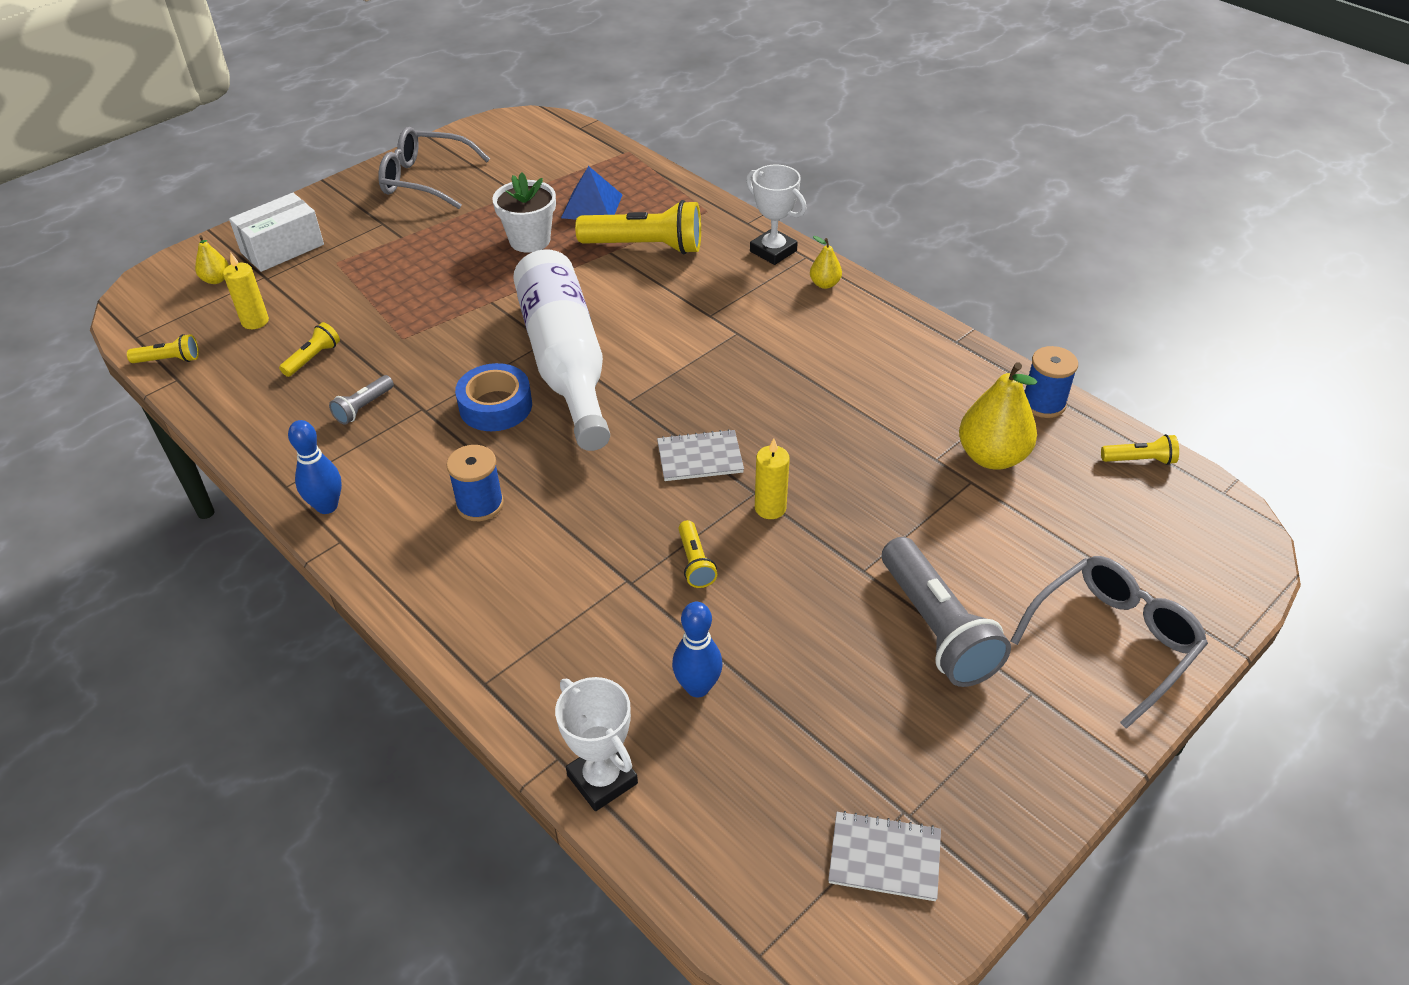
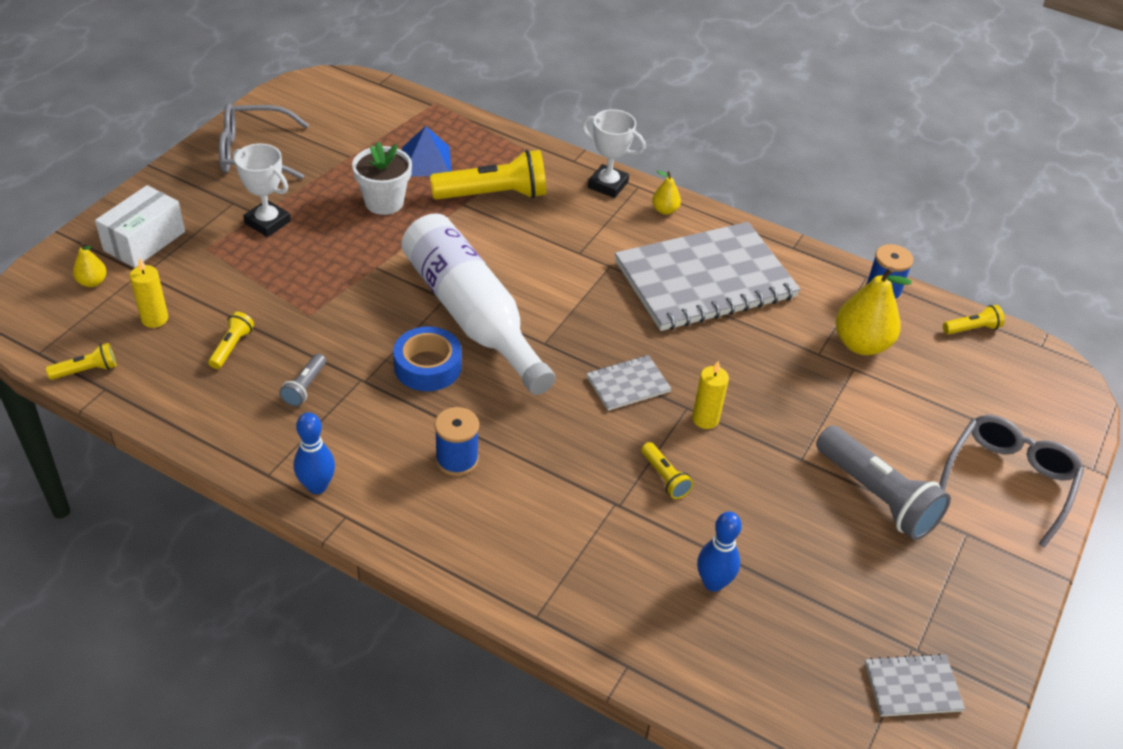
camera: 20 degrees left, 0 degrees up
(602, 779) = (671, 675): white trophy -> white trophy (267, 222)
(837, 361) = (705, 280): none -> grey notebook

